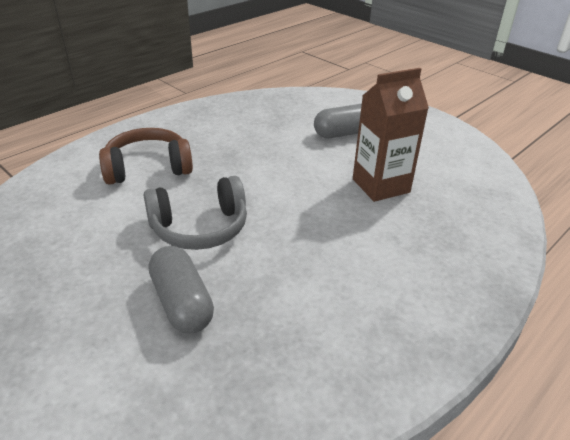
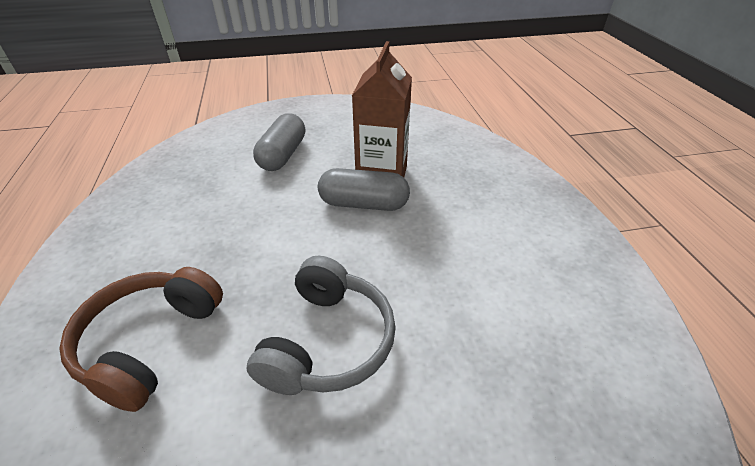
camera: 55 degrees left, 5 degrees up
(182, 303) = (449, 421): grey capsule -> grey capsule (363, 204)

